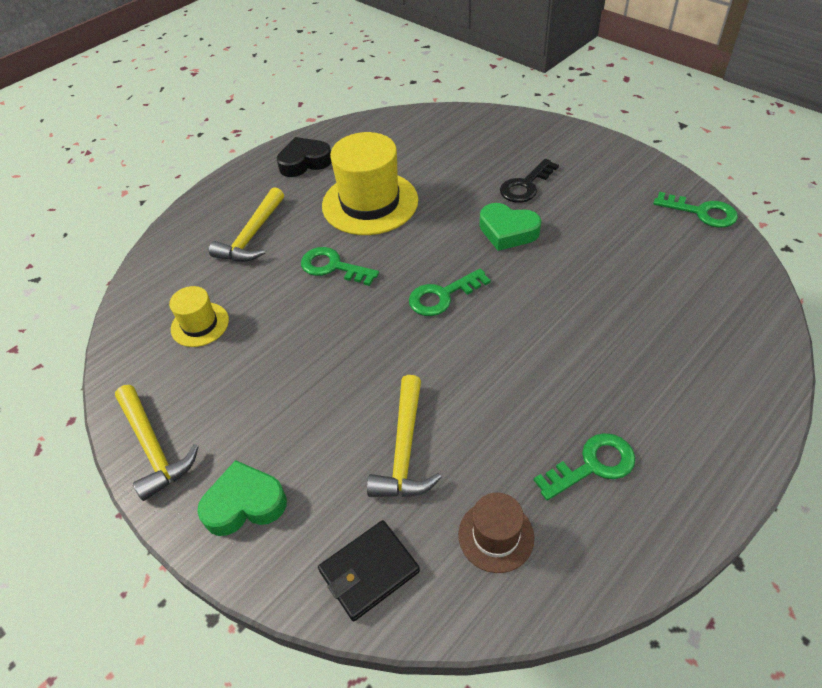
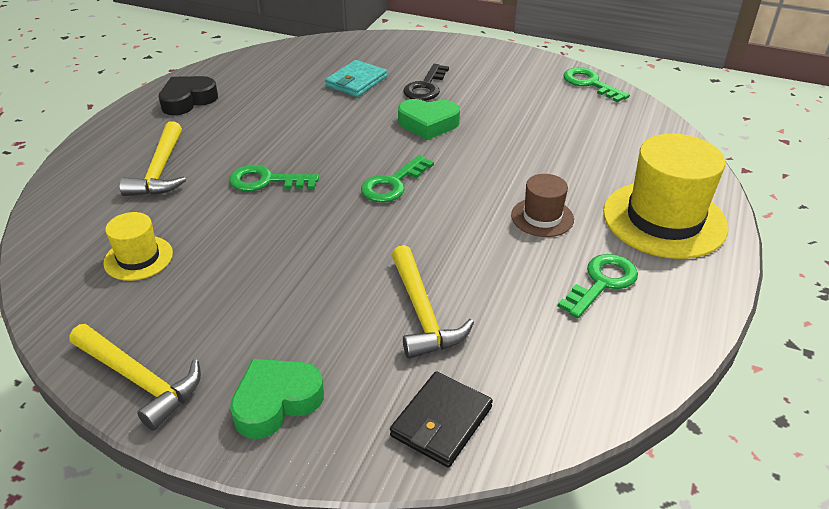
camera: 25 degrees left, 10 degrees down
(370, 203) = (278, 123): yellow hat -> yellow hat (664, 219)
(461, 167) = (356, 82): none -> turquoise wallet
(496, 536) = (547, 358): brown hat -> brown hat (542, 217)
(702, 212) = (590, 84): green key -> green key turned 135 degrees counterclockwise

